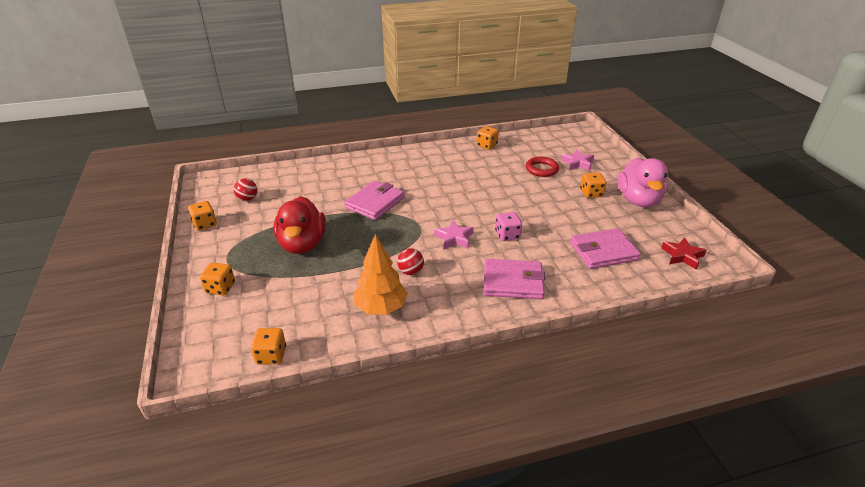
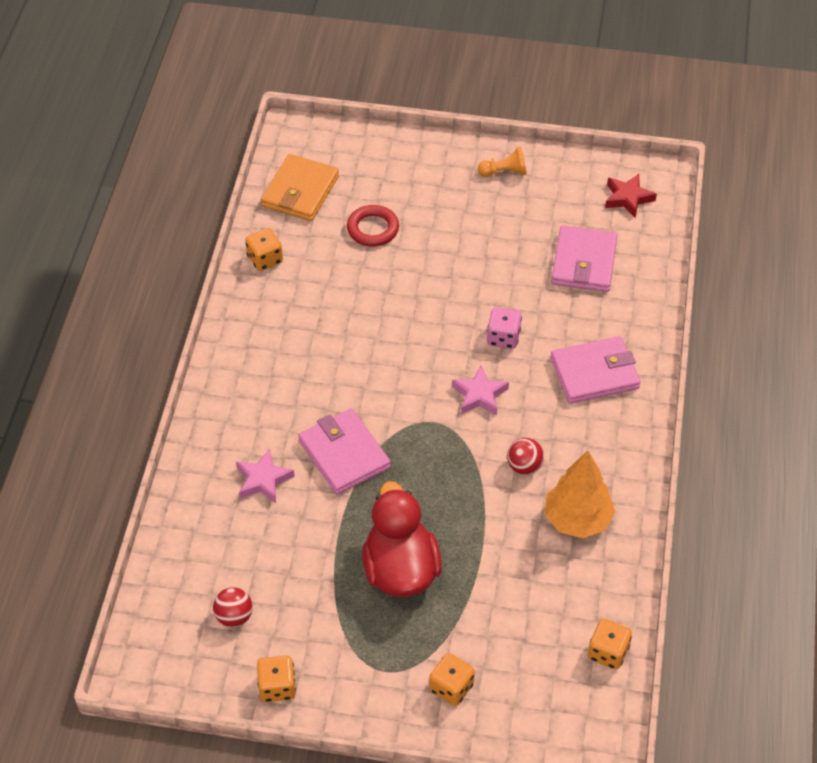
camera: 65 degrees left, 15 degrees up
(302, 244) = (400, 570): red duck -> red duck turned 120 degrees counterclockwise
(513, 282) = (594, 373): pink wallet -> pink wallet turned 45 degrees clockwise
(542, 142) = (300, 191): none -> orange wallet
(577, 163) = (381, 183): pink star -> pink star (263, 480)
(591, 193) = (462, 209): orange dice -> none
(638, 200) = (504, 172): pink duck -> orange pawn

